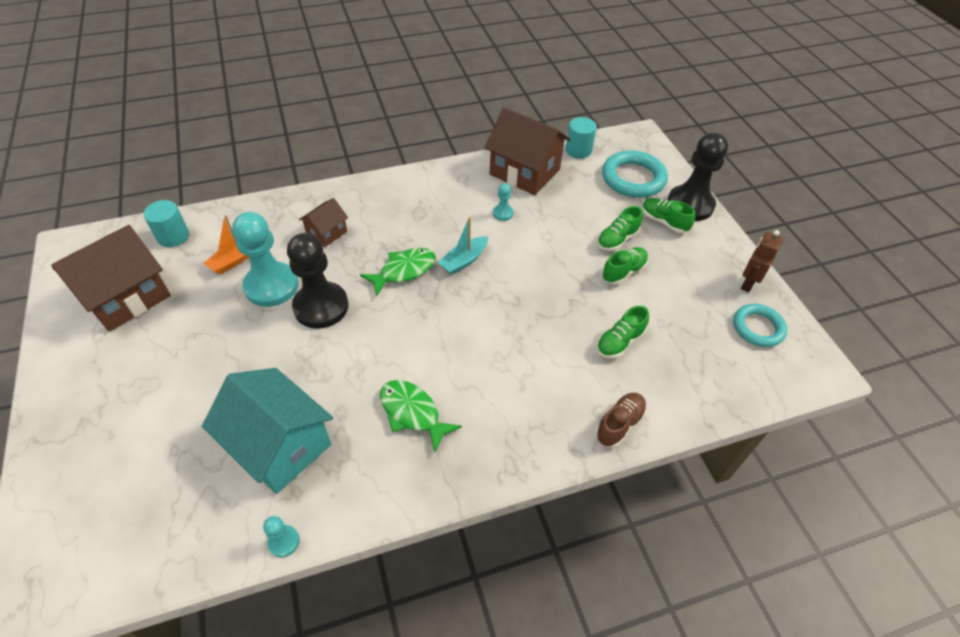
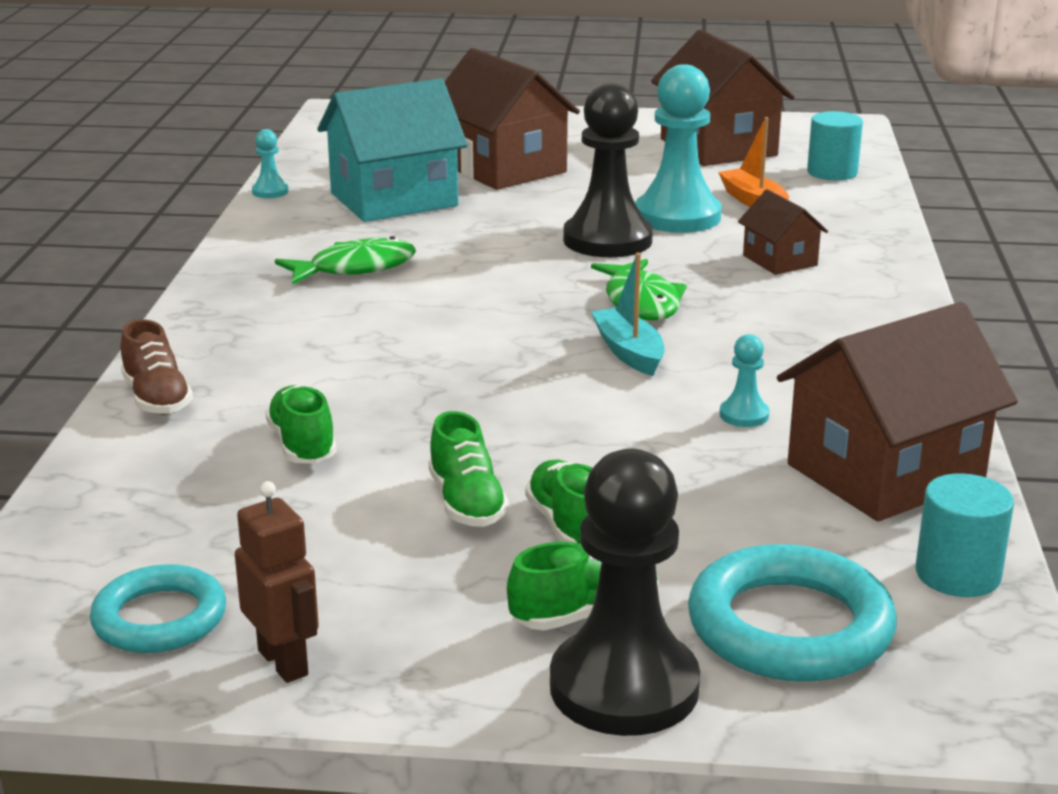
camera: 115 degrees right, 25 degrees down
(194, 403) = (503, 168): none -> brown house

